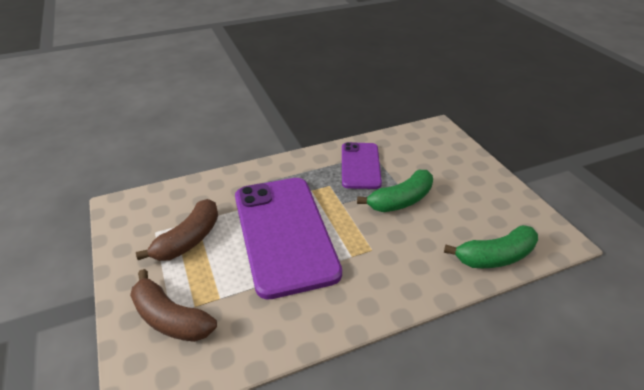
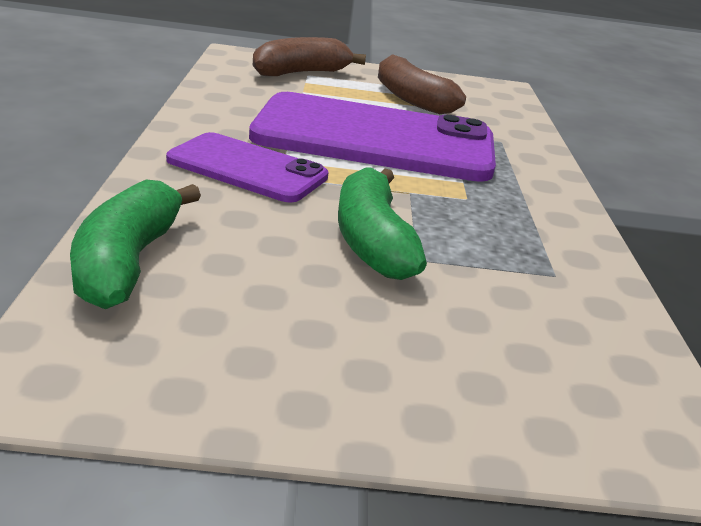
camera: 110 degrees right, 10 degrees down
(360, 165) = (515, 245): purple phone -> purple phone (247, 169)

